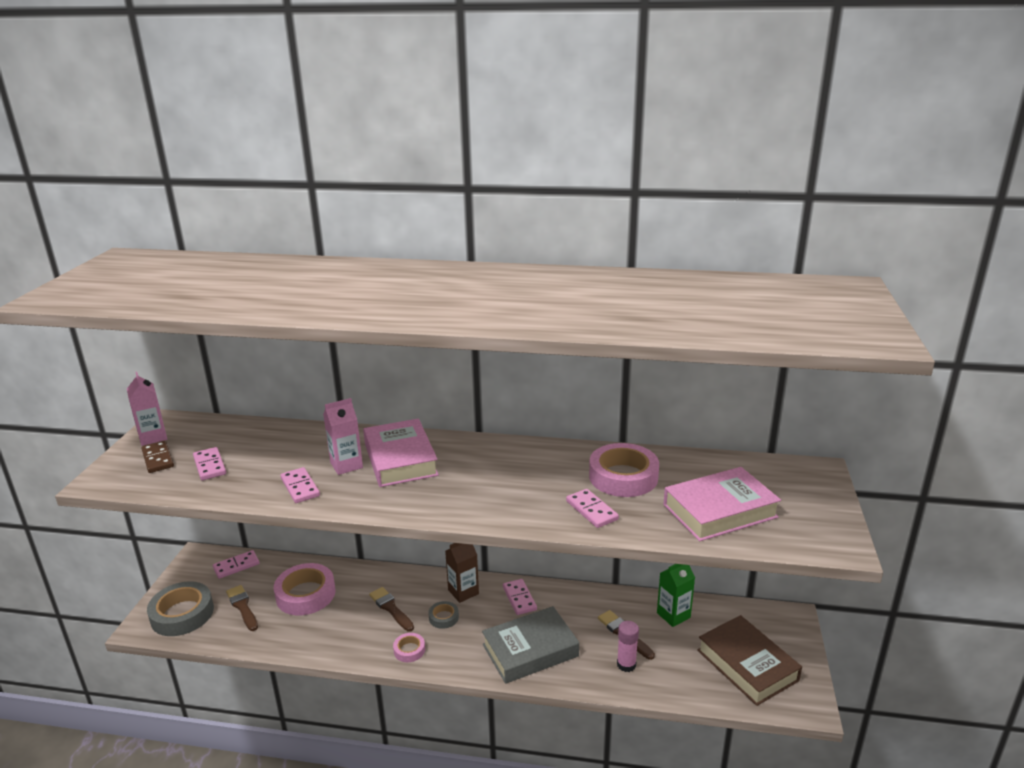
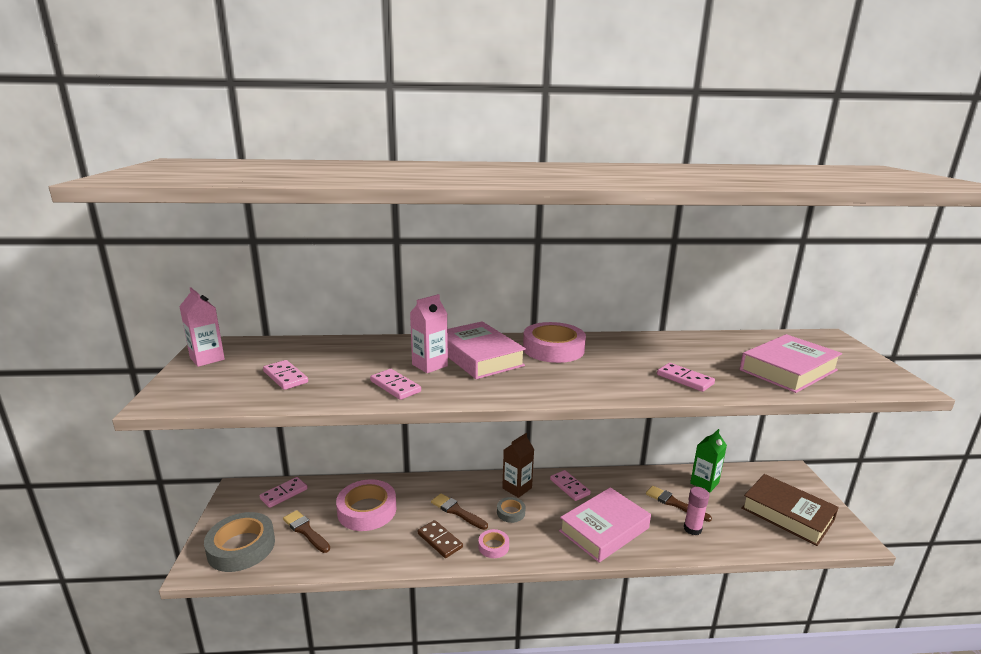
camera: 15 degrees left, 5 degrees down
(158, 459) = (223, 376): brown domino -> brown domino (440, 540)
(530, 650) = (604, 529): grey book -> pink book
(623, 477) = (687, 353): pink tape -> pink tape (553, 349)

